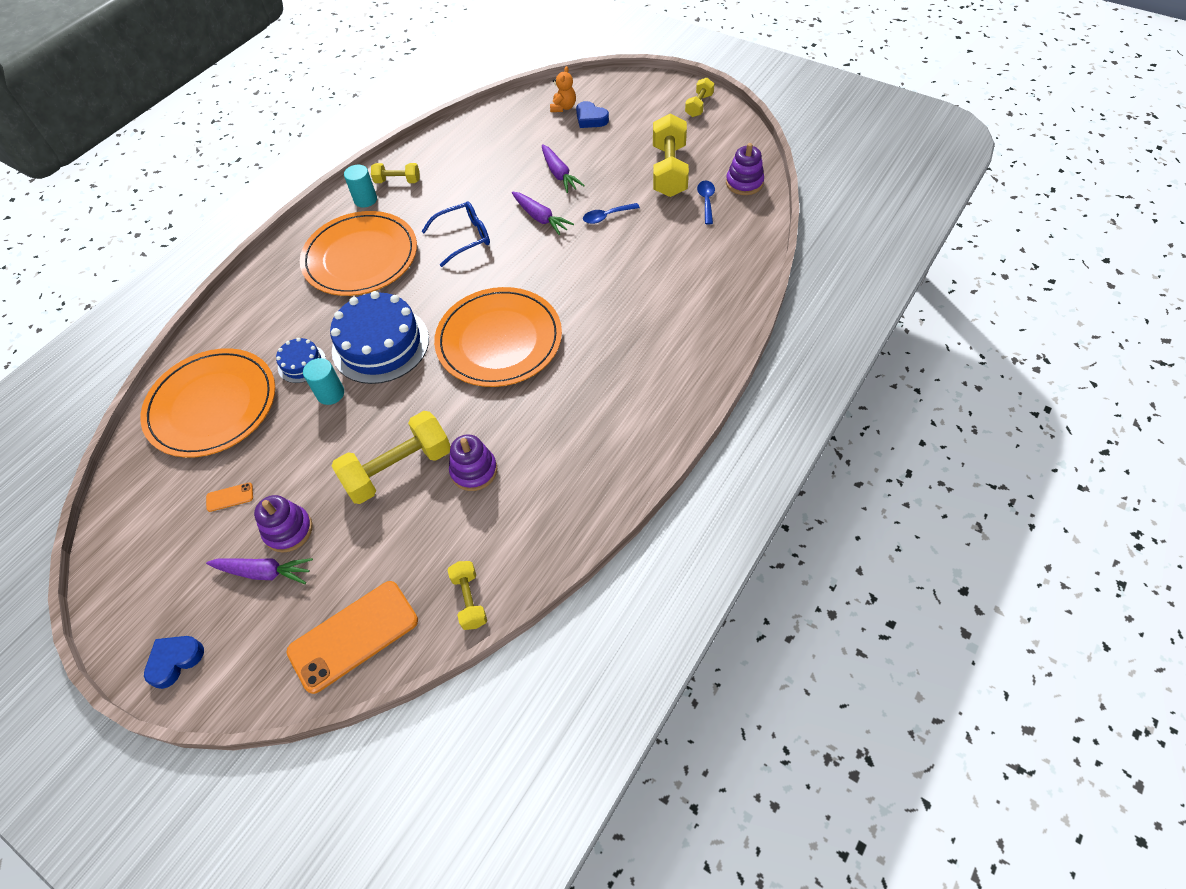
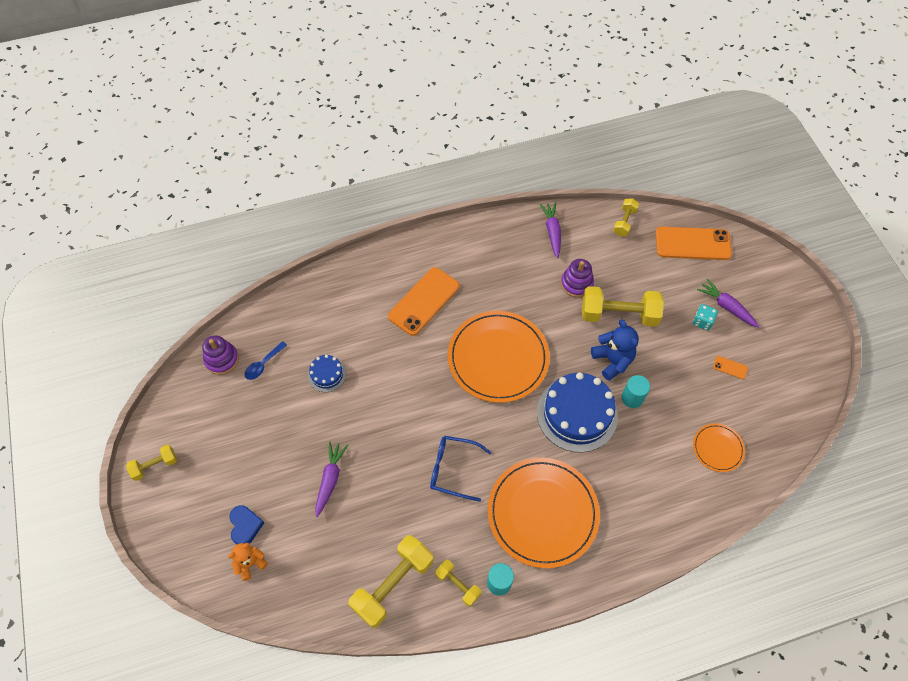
camera: 145 degrees left, 5 degrees up
(175, 661) = (792, 291): blue heart -> none
(212, 405) = (718, 448): orange plate -> orange plate, size x0.48
(288, 530) = (702, 321): purple stacking toy -> turquoise dice
(302, 363) = (639, 438): blue cake -> blue cake (327, 374)
(374, 415) = (612, 360): none -> blue teddy bear
(540, 218) = (384, 444): purple carrot -> purple carrot (552, 232)
(606, 216) = (339, 406): blue spoon -> none
(623, 339) = (424, 301): none -> orange phone
(669, 171) = (254, 413): yellow dumbbell -> yellow dumbbell (393, 584)

